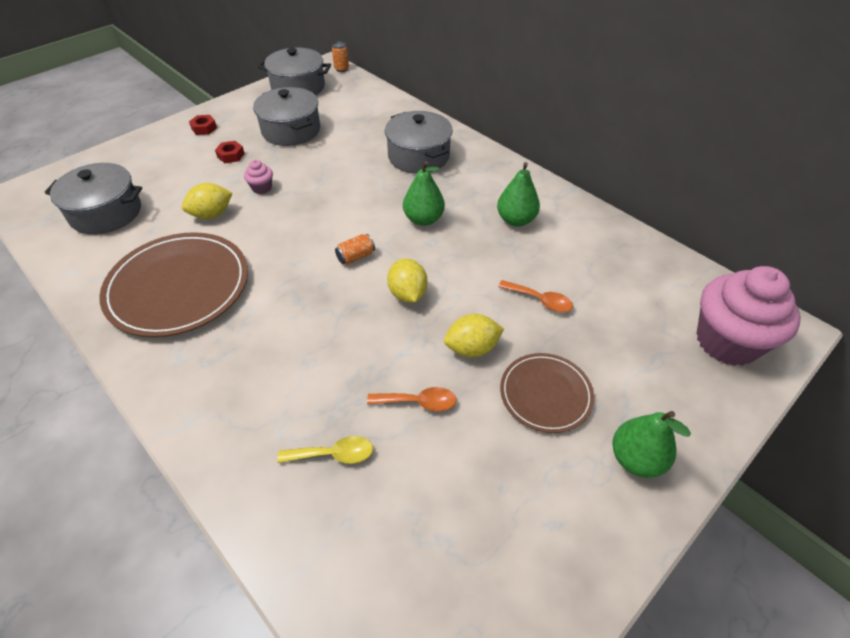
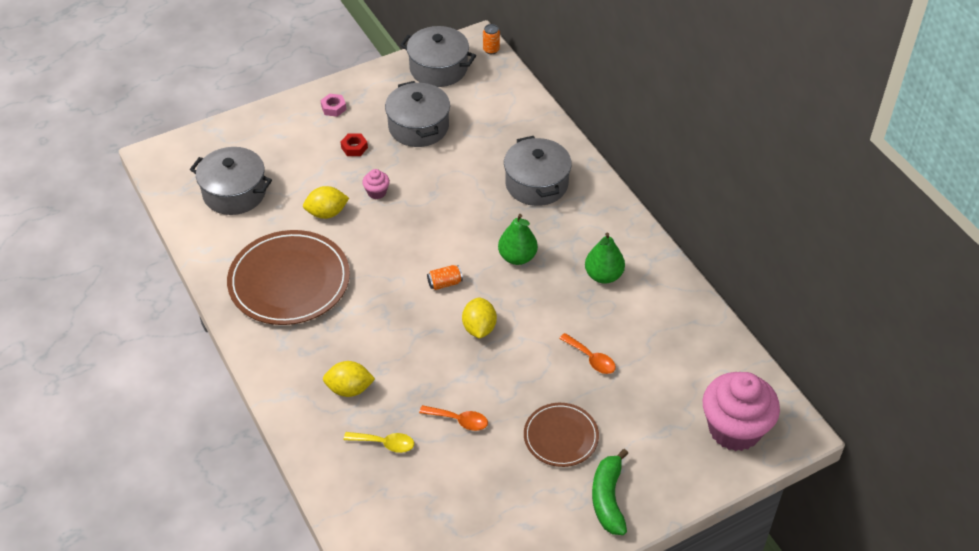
camera: 15 degrees right, 0 degrees up
(204, 128) = (333, 108): red nut -> pink nut
(472, 348) = (516, 387): yellow lemon -> yellow lemon (349, 389)
(636, 459) = (608, 499): green pear -> green banana

